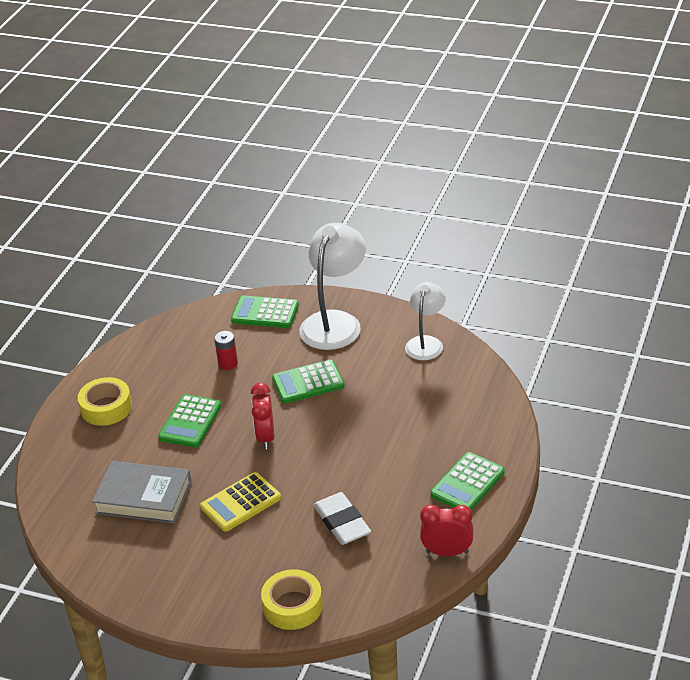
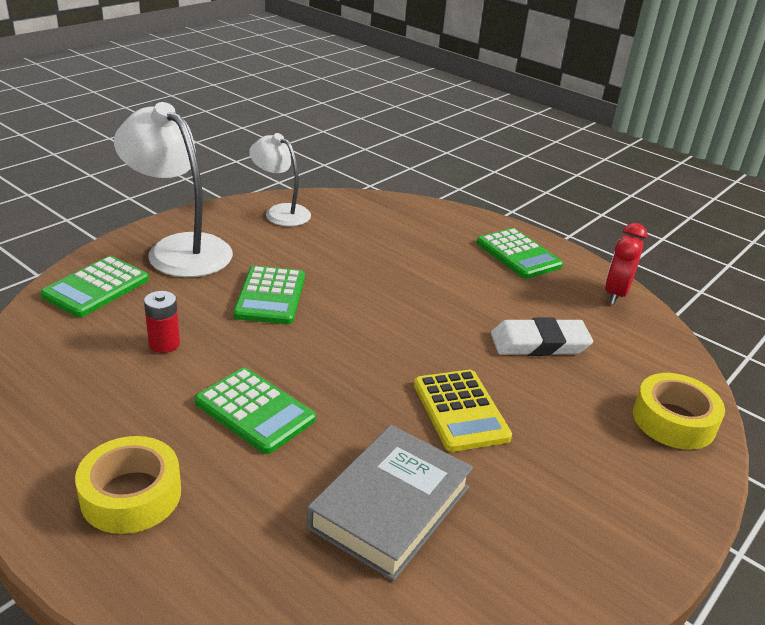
camera: 75 degrees left, 5 degrees down
(265, 437) = (345, 355): red clock -> none

